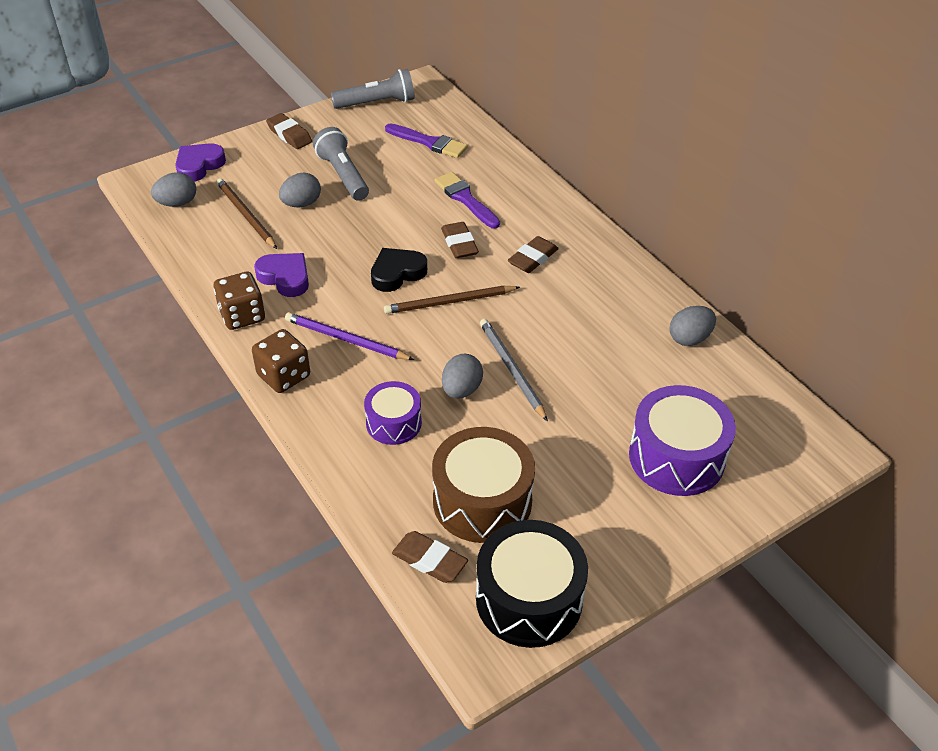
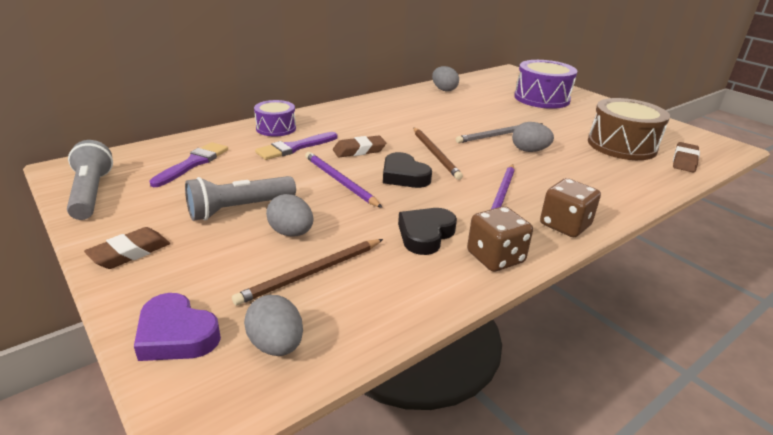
camera: 95 degrees left, 15 degrees down
(285, 278) = (425, 234): purple heart -> black heart
(388, 229) = (340, 181): none -> purple pencil
(393, 423) = (580, 174): purple drum -> purple drum (276, 128)
(529, 599) = (677, 135): black drum -> none
(533, 258) = (375, 125): brown eraser -> none

